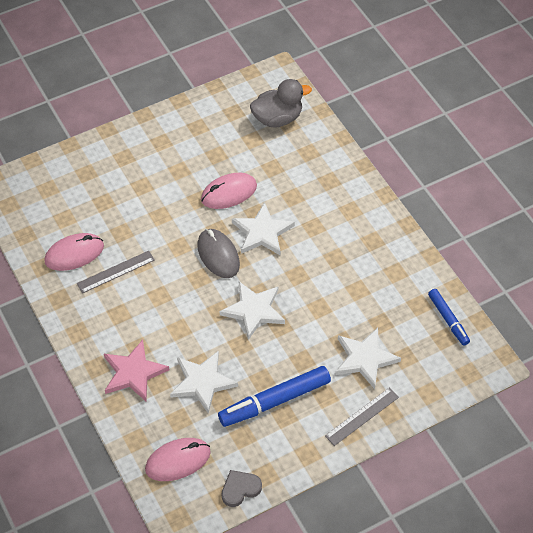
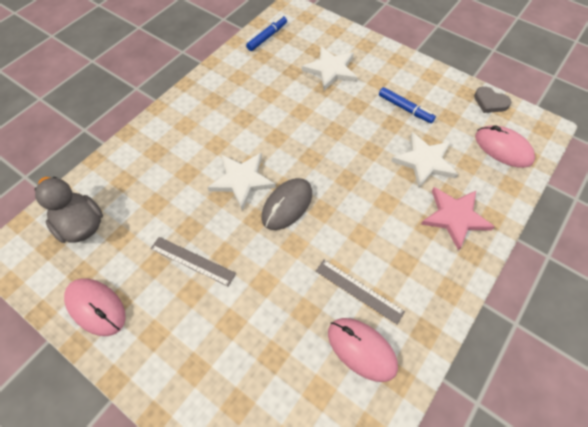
camera: 115 degrees left, 5 degrees up
(229, 193) = (204, 228): pink mouse -> pink mouse (96, 307)
(253, 310) = (331, 154): white star -> none
(275, 401) = (405, 108): blue marker -> blue marker, size x0.59
(362, 416) = (379, 57): grey ruler -> grey ruler (192, 261)

